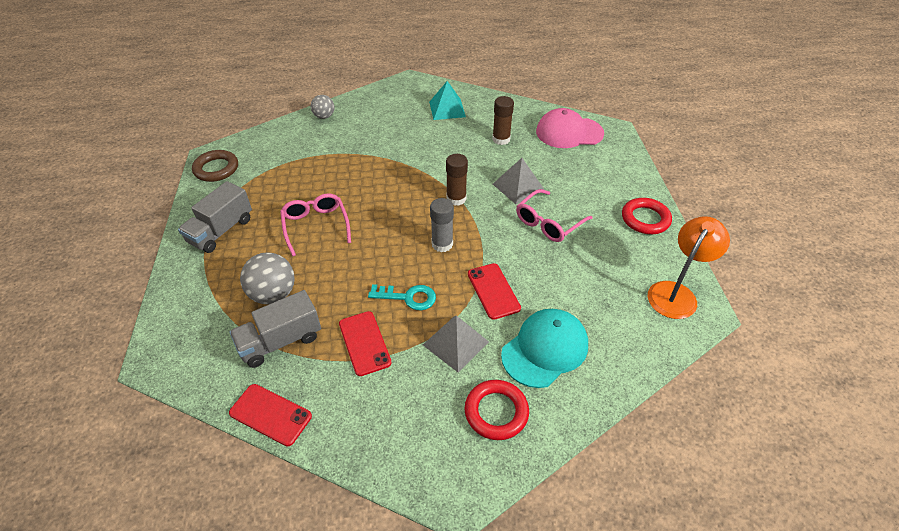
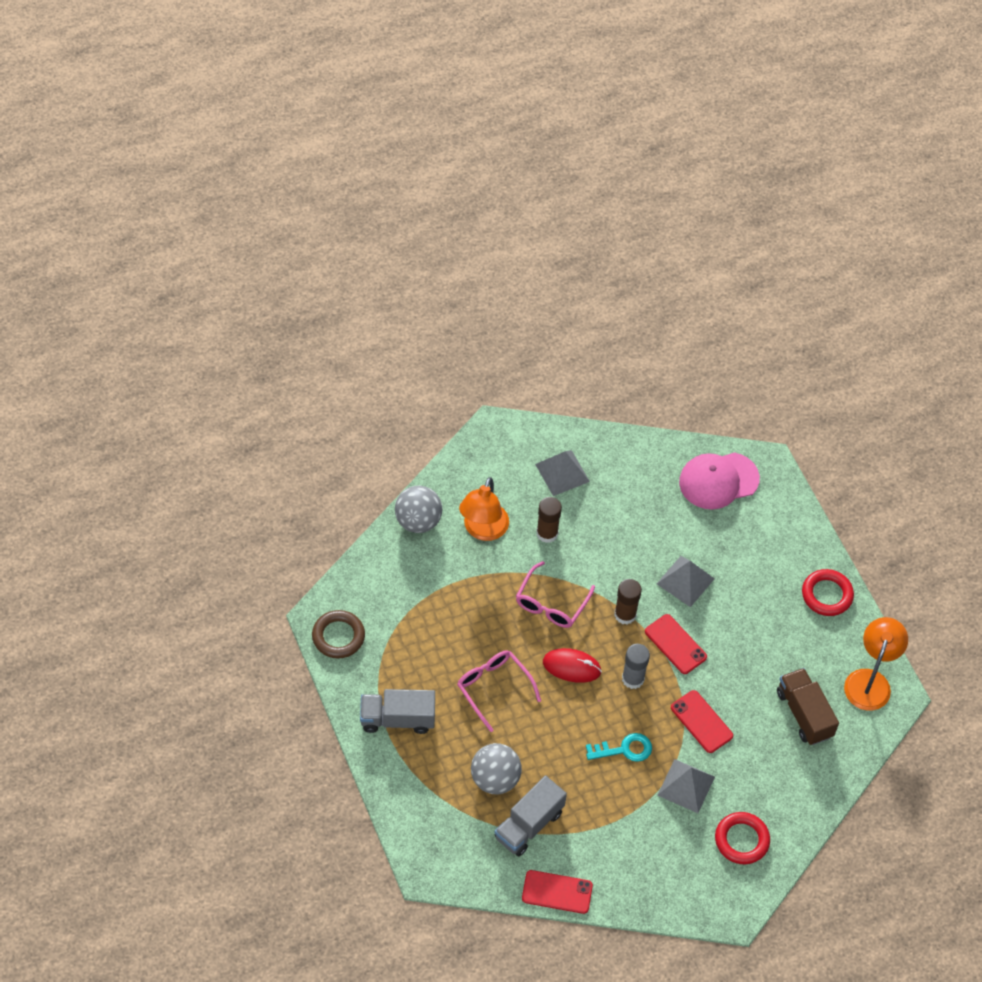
camera: 20 degrees left, 10 degrees up
(221, 231) = (397, 719): grey truck -> grey truck turned 75 degrees clockwise
(324, 116) = (418, 521): grey ball -> grey ball, size x1.61
(364, 343) = (605, 807): red phone -> red phone (675, 644)
(369, 129) = (483, 530): none -> orange lamp
(392, 225) = (571, 667): none -> red mouse
(447, 109) = (562, 473): turquoise pyramid -> grey pyramid
(501, 139) = (644, 511): brown glue stick -> brown glue stick (547, 533)
(545, 349) = (765, 771): turquoise cap -> none
(548, 223) = (730, 624): pink glasses -> pink glasses (551, 603)
(600, 307) = (804, 714): none -> brown truck

